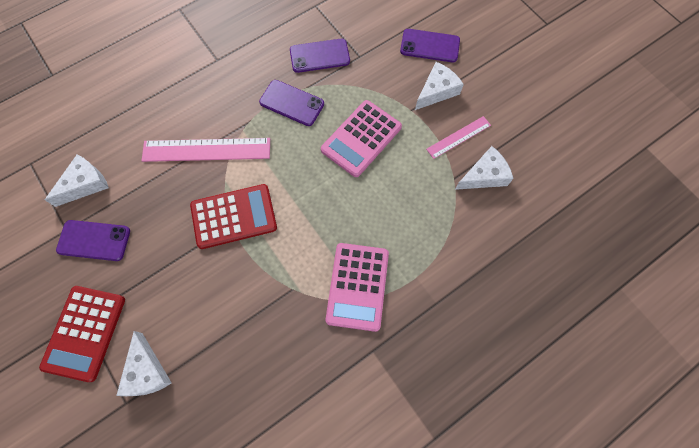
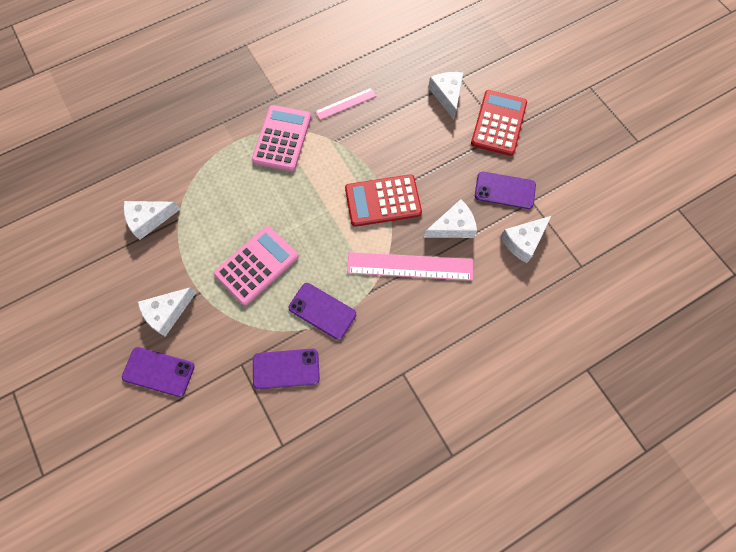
camera: 175 degrees left, 0 degrees up
(158, 194) = (453, 226): none -> white cheese
(458, 137) = (161, 259): pink ruler -> pink ruler (345, 104)

